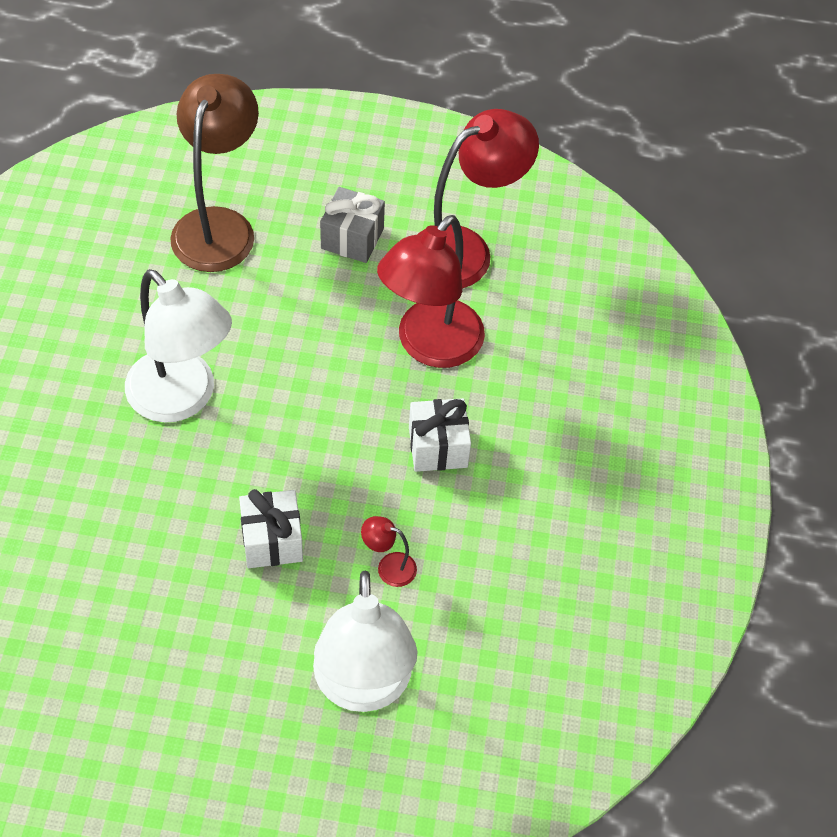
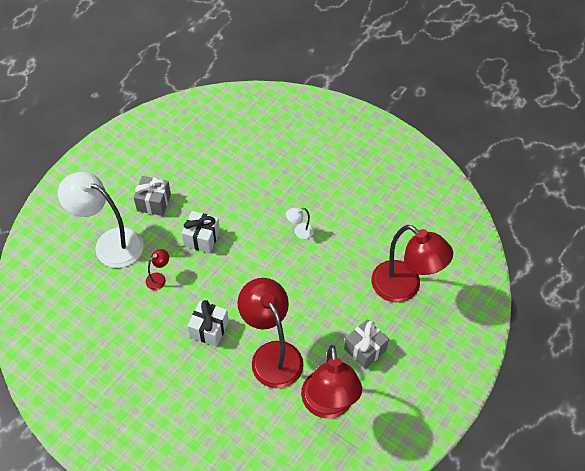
camera: 120 degrees right, 0 degrees up
(182, 399) = (299, 232): white lamp -> white lamp, size x0.41
(218, 225) = (404, 288): brown lamp -> red lamp
(233, 661) = (154, 202): none -> grey gift

